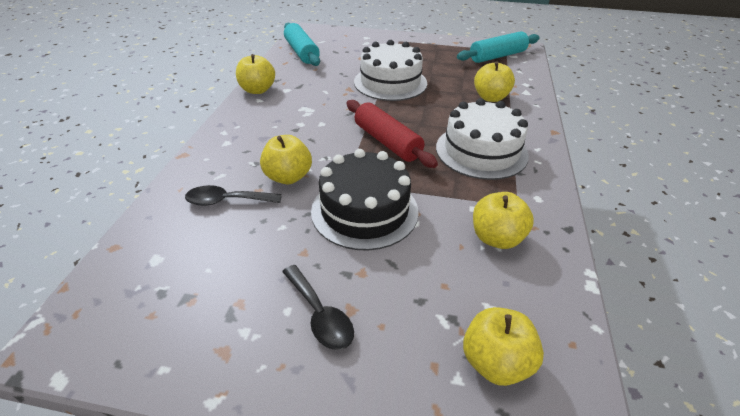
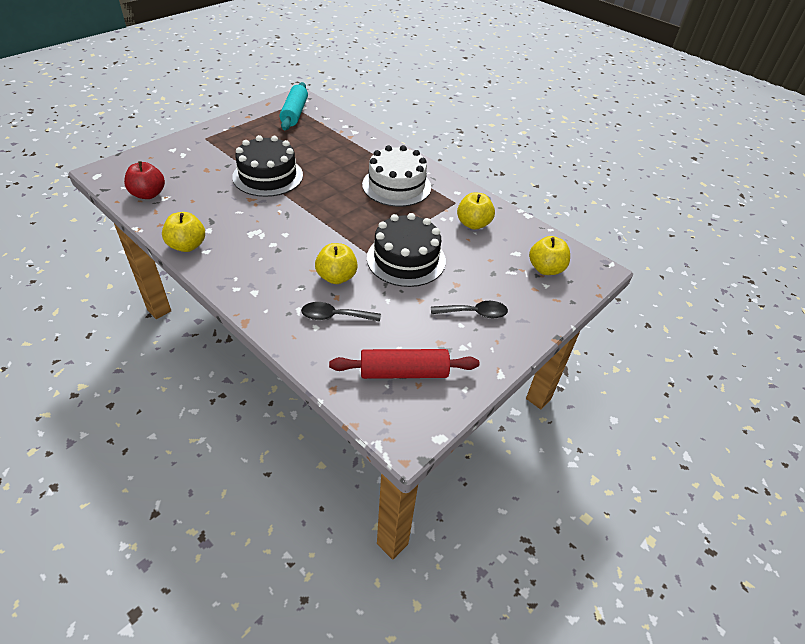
camera: 60 degrees left, 5 degrees up
(227, 201) = (334, 316): black spoon -> black spoon turned 60 degrees clockwise
(301, 52) = (148, 194): turquoise rolling pin -> red apple
(387, 142) = (345, 216): red rolling pin -> red rolling pin (403, 372)
(390, 82) = (268, 176): white cake -> black cake
(490, 98) = (344, 148): yellow apple -> none

